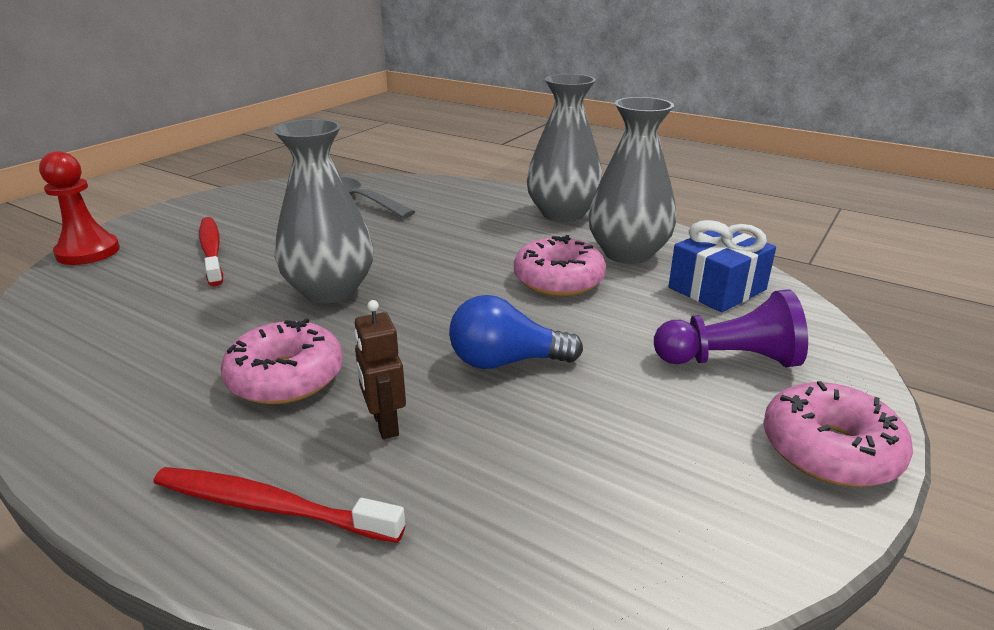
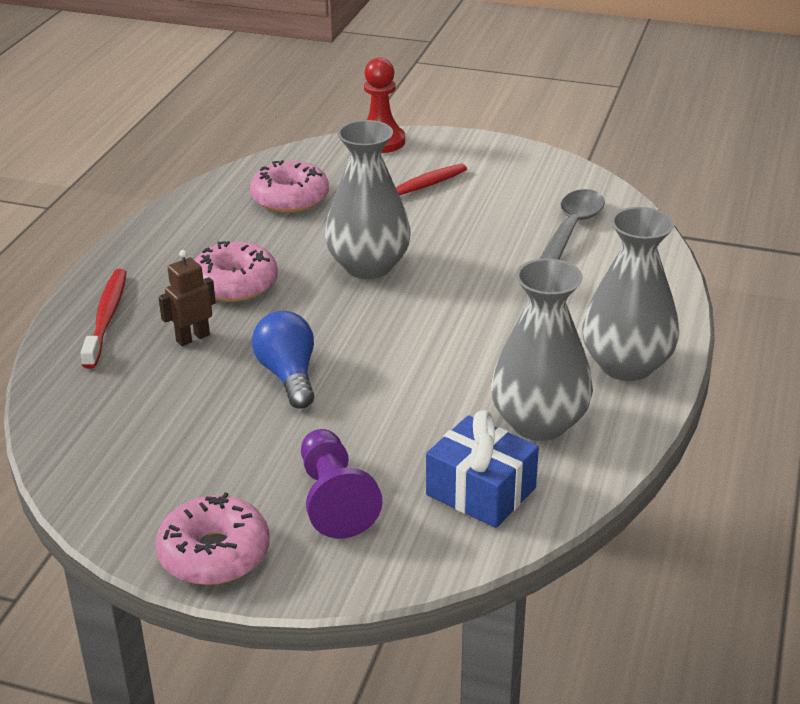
camera: 75 degrees right, 5 degrees up
(558, 280) = (449, 384): pink donut -> pink donut (290, 198)

